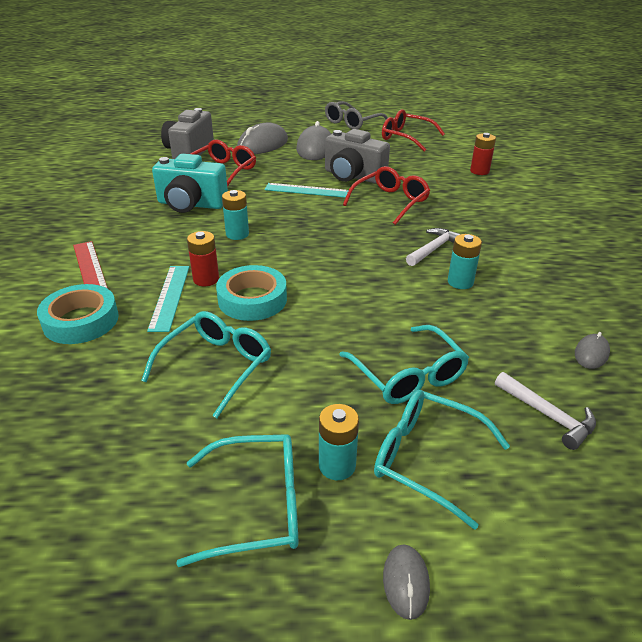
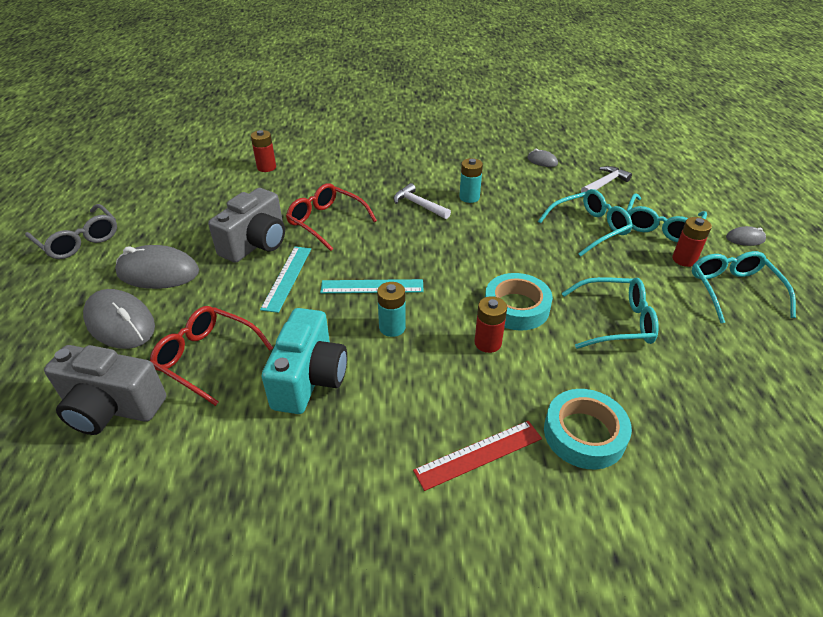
camera: 90 degrees left, 5 degrees up
(169, 297) = (525, 367): turquoise ruler -> turquoise ruler (372, 286)
(216, 366) = (615, 321): turquoise glasses -> turquoise glasses turned 150 degrees clockwise
(337, 465) = (684, 259): turquoise battery -> red battery
(406, 137) = (156, 202): red glasses -> none

